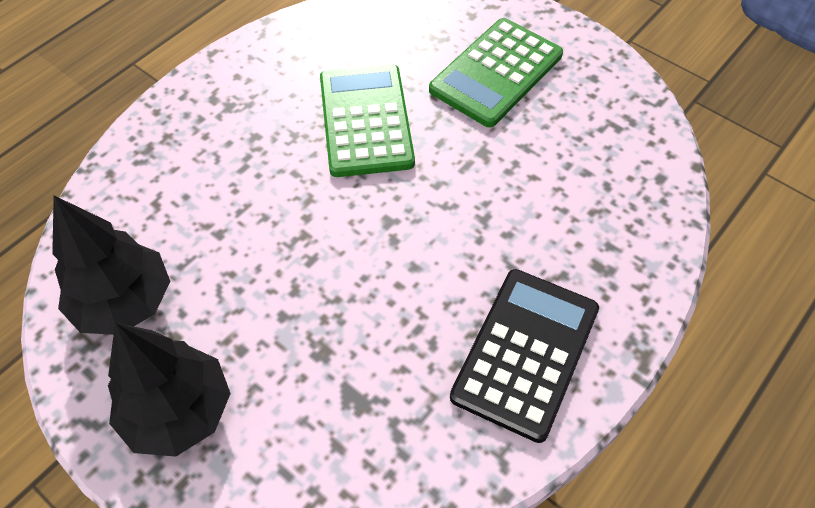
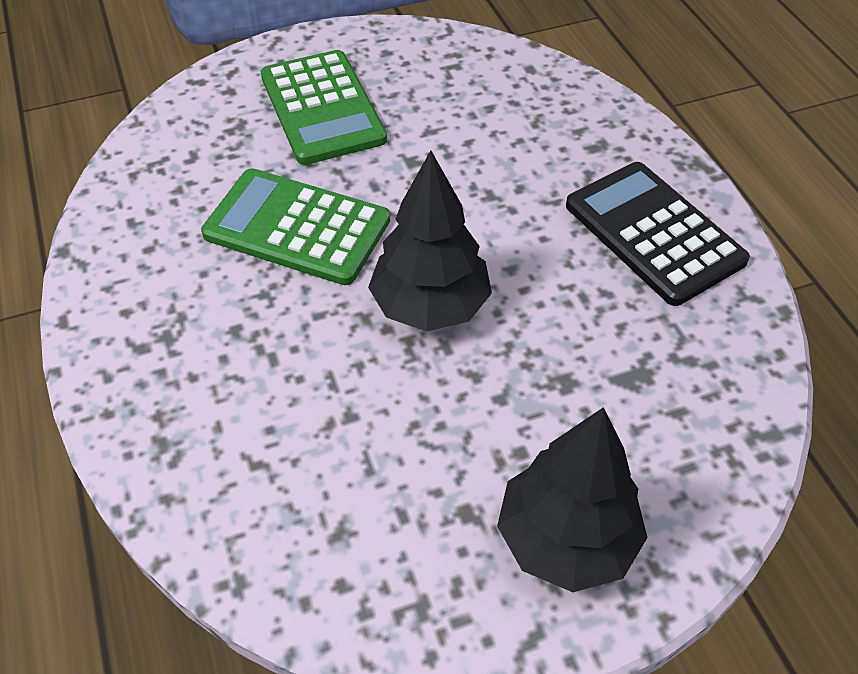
camera: 60 degrees left, 5 degrees down
(124, 303) = (384, 547): black tree -> black tree (430, 306)

